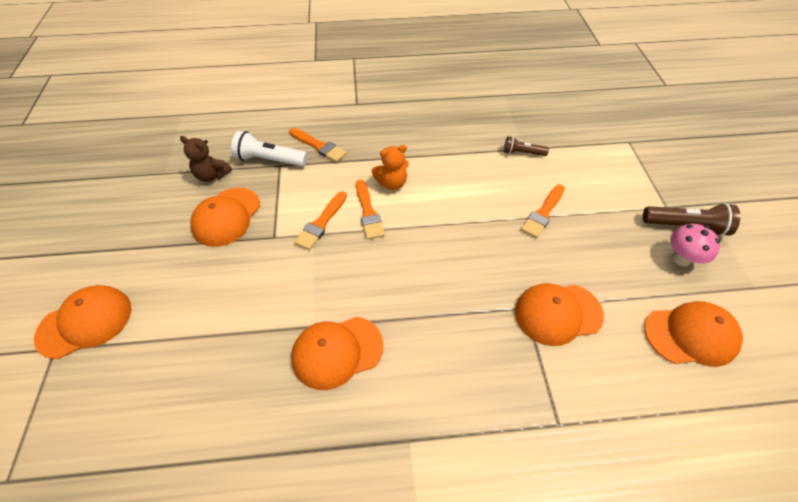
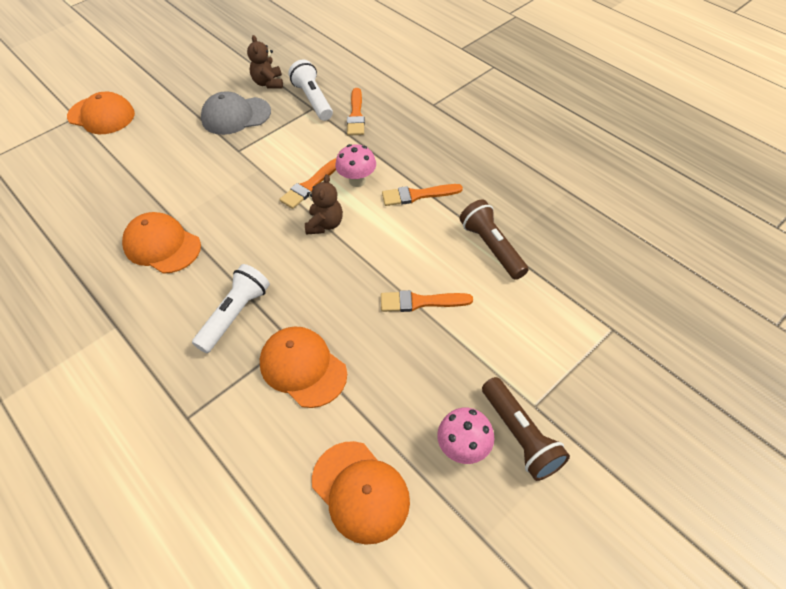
camera: 55 degrees right, 0 degrees up
(226, 217) = (236, 116): orange cap -> grey cap
(321, 223) = (274, 166): orange brush -> orange brush (417, 195)
(392, 183) = (357, 181): orange teddy bear -> pink mushroom
(420, 225) = (325, 224): none -> brown teddy bear
(469, 333) = (235, 315): none -> white flashlight
(522, 153) = (492, 247): brown flashlight -> brown flashlight, size x1.64

